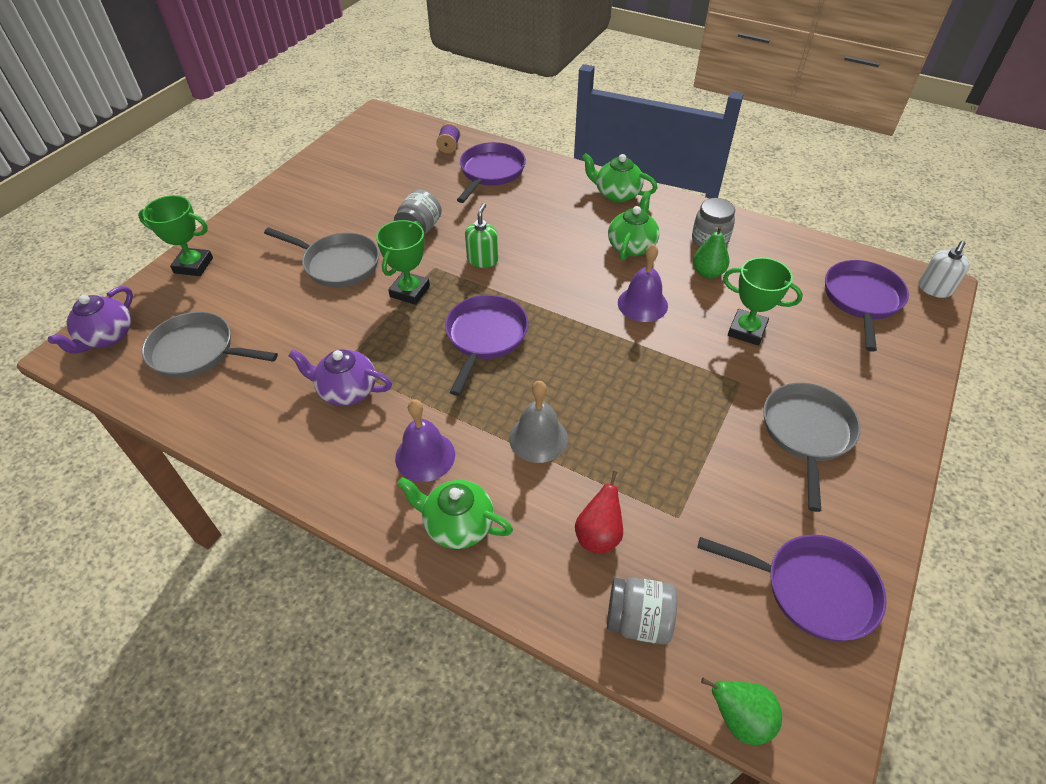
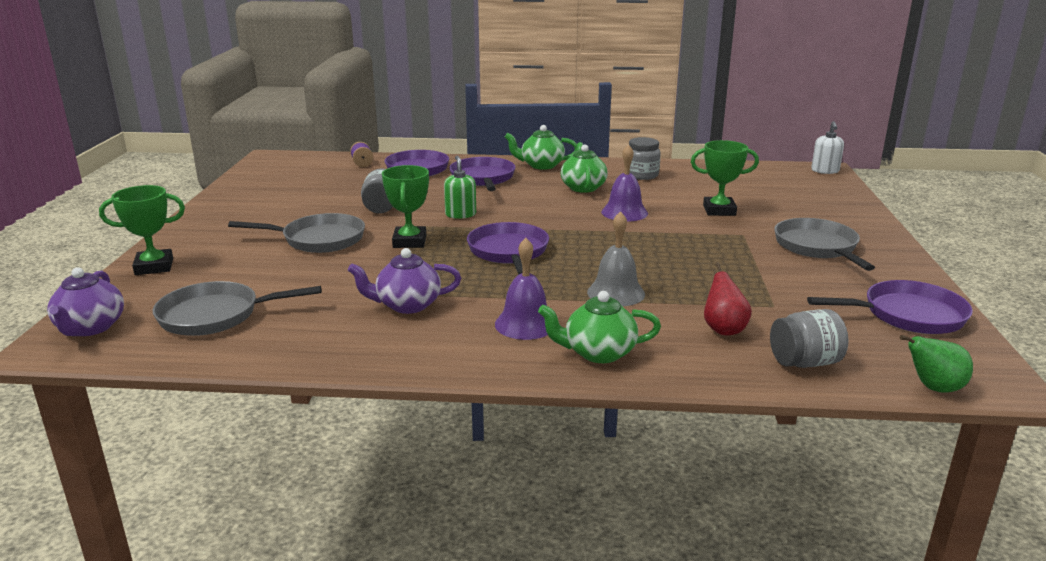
camera: 25 degrees left, 25 degrees down
(707, 273) = (658, 190): green pear -> none
(861, 300) = (783, 183): purple pan -> purple pan (483, 178)

